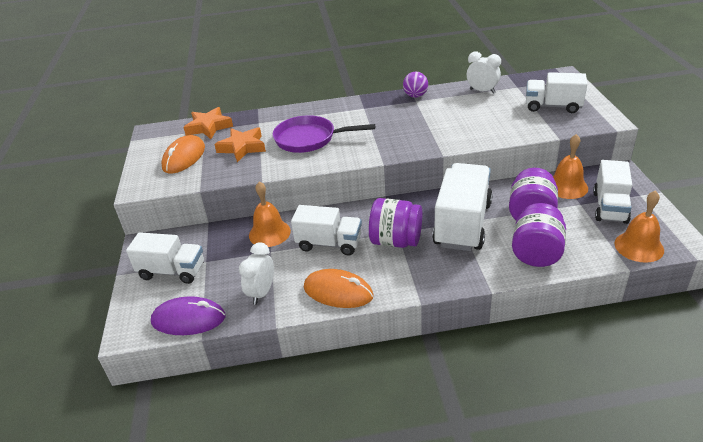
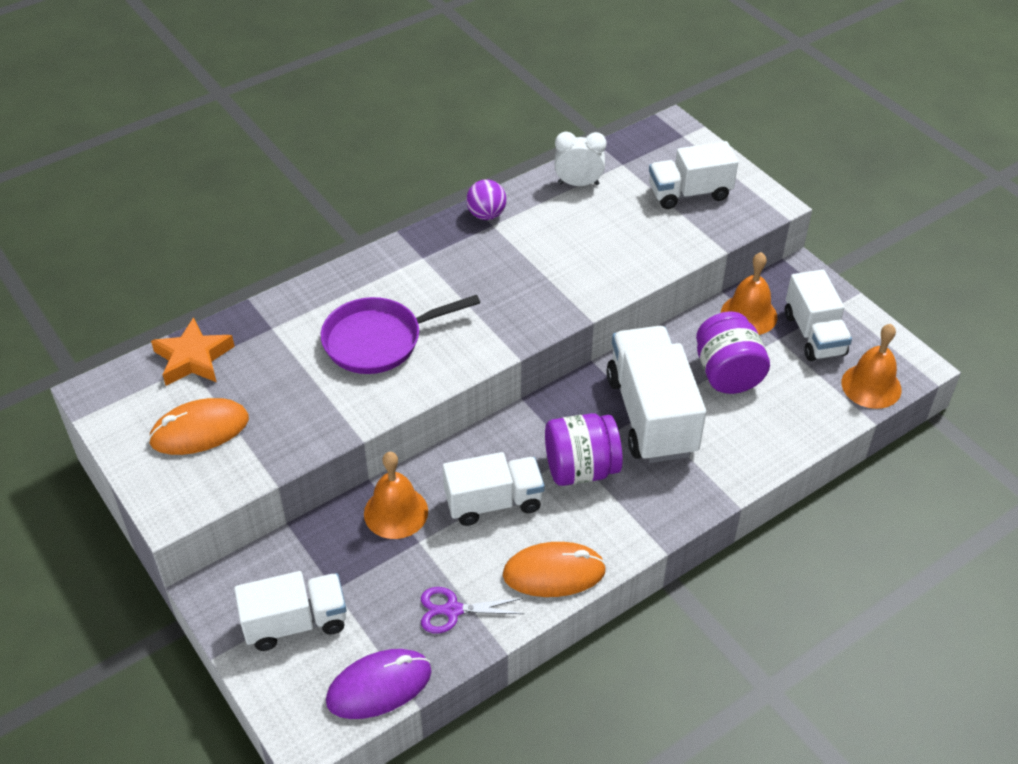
camera: 30 degrees left, 10 degrees up
(184, 157) = (199, 430): orange mouse -> orange mouse turned 75 degrees clockwise
(242, 147) = (283, 385): orange star -> none
(262, 293) = (453, 610): white clock -> purple scissors
(536, 253) = (762, 432): purple jar -> none

